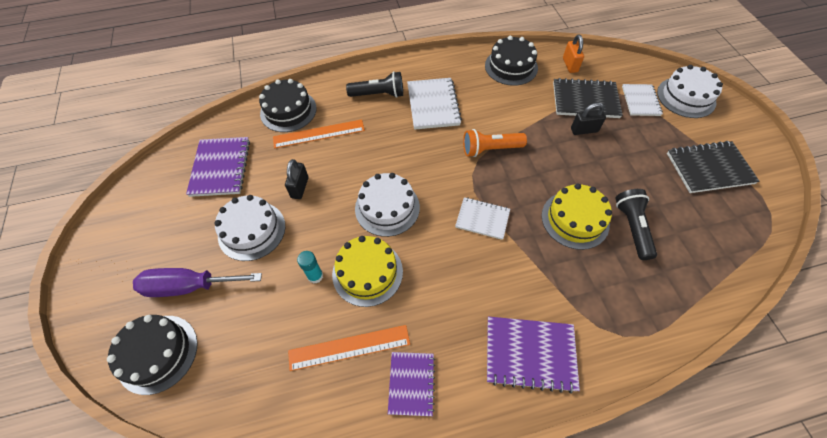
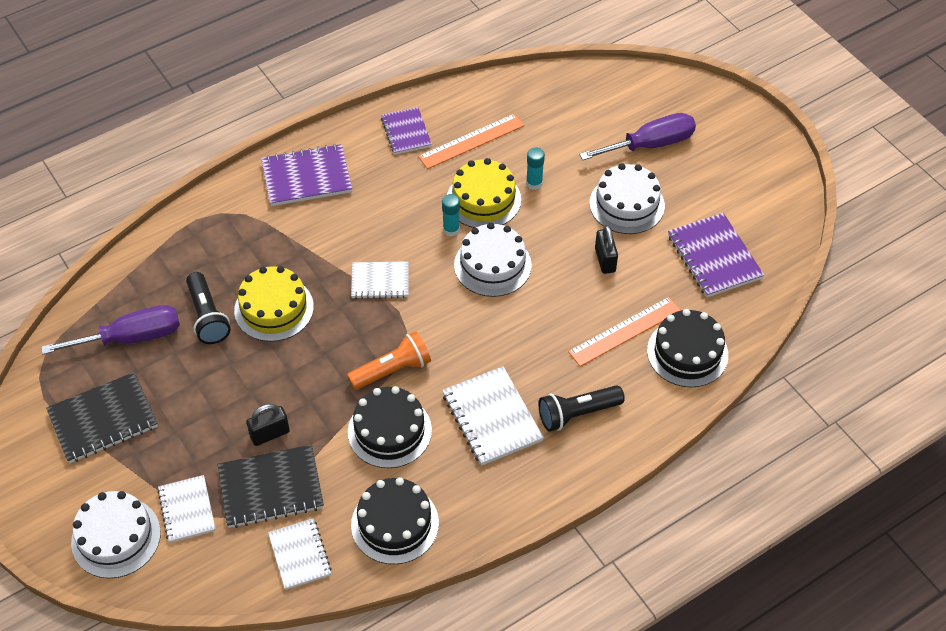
camera: 160 degrees right, 5 degrees down
(157, 353) = (636, 96): black cake -> black cake (389, 431)
(408, 250) = (451, 230): none -> turquoise glue stick
(570, 65) = (300, 555): orange padlock -> white notebook
(697, 226) = (131, 337): none -> purple screwdriver

